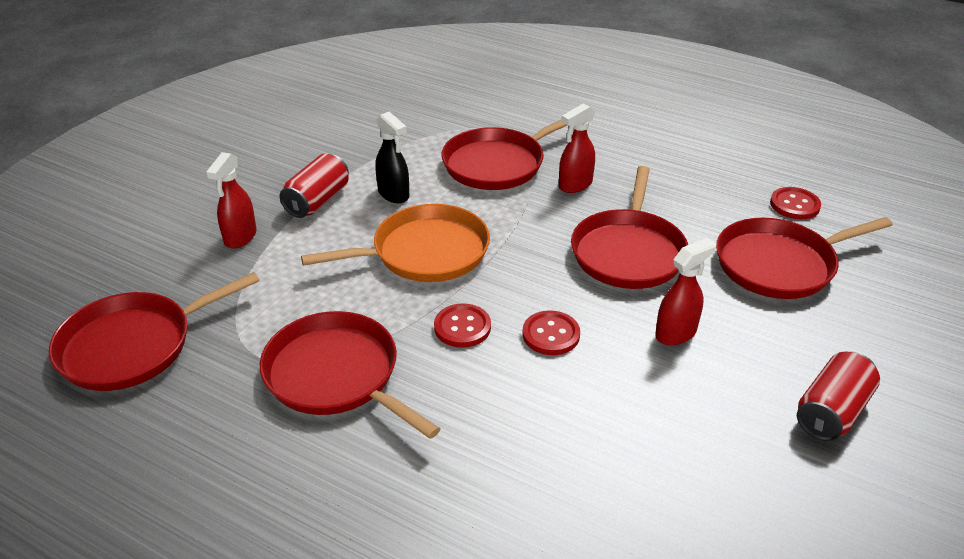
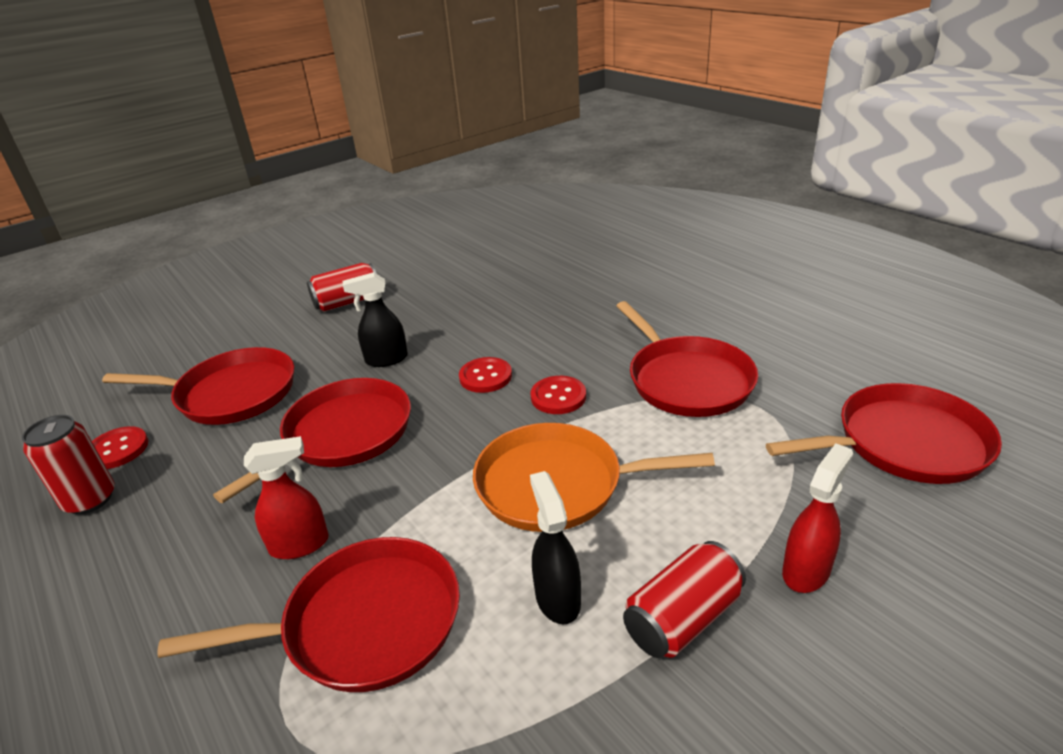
camera: 155 degrees left, 5 degrees down
(676, 333) = (386, 359): red spray bottle -> black spray bottle
(753, 176) = (90, 499): none -> red can

